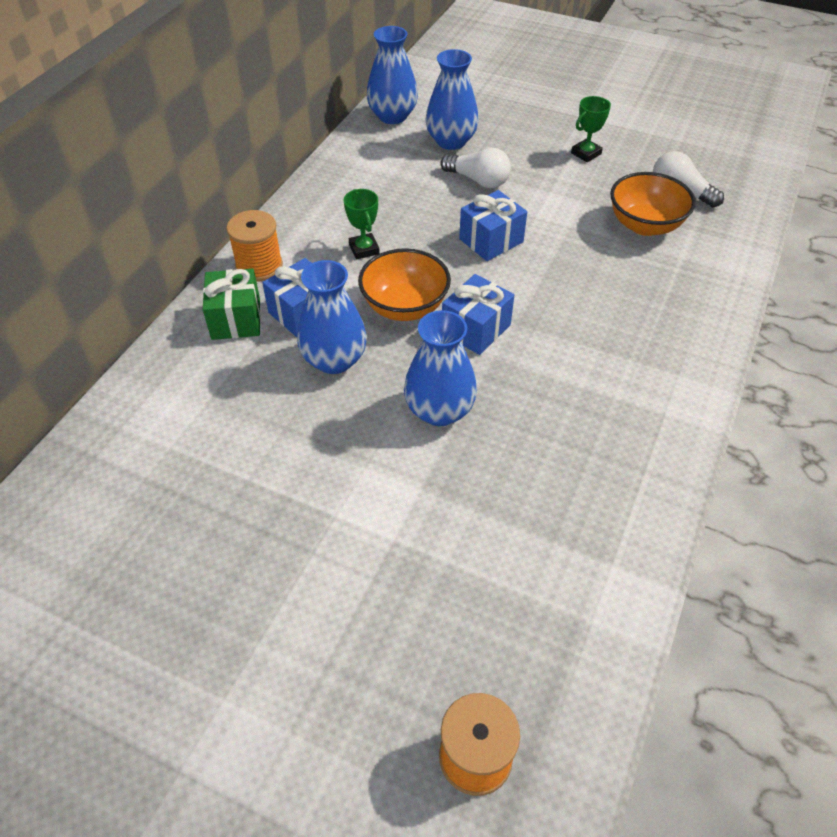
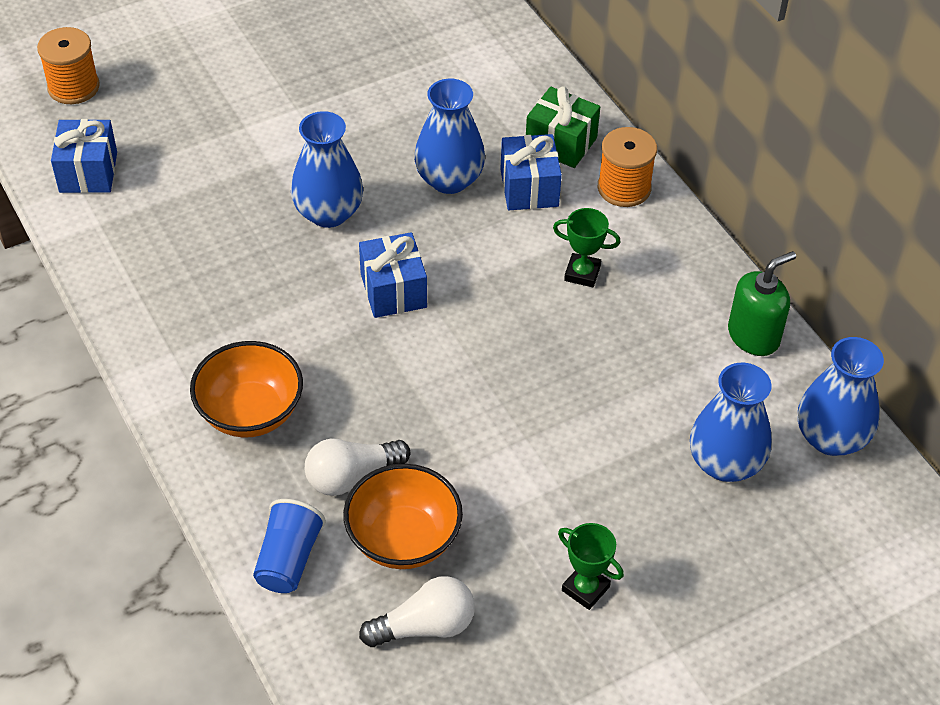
camera: 125 degrees right, 0 degrees up
(345, 164) = (753, 336): none -> green soap dispenser
(405, 307) = (470, 258): orange bowl -> orange bowl (250, 412)
(478, 180) = (620, 438): white light bulb -> white light bulb (352, 476)
(491, 240) = (505, 381): blue gift -> blue gift (88, 172)
(586, 153) = (585, 588): green trophy -> green trophy turned 45 degrees counterclockwise
(717, 260) = (288, 559): none -> blue cup

